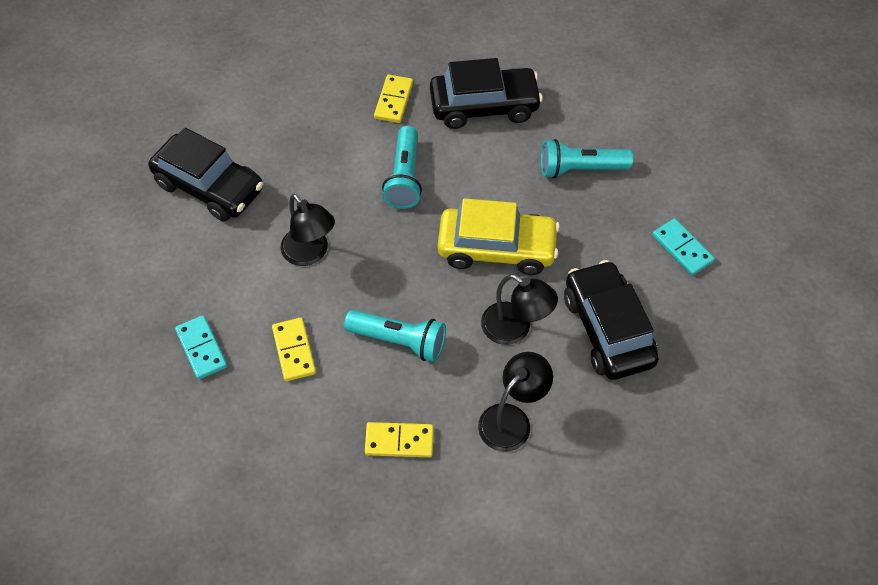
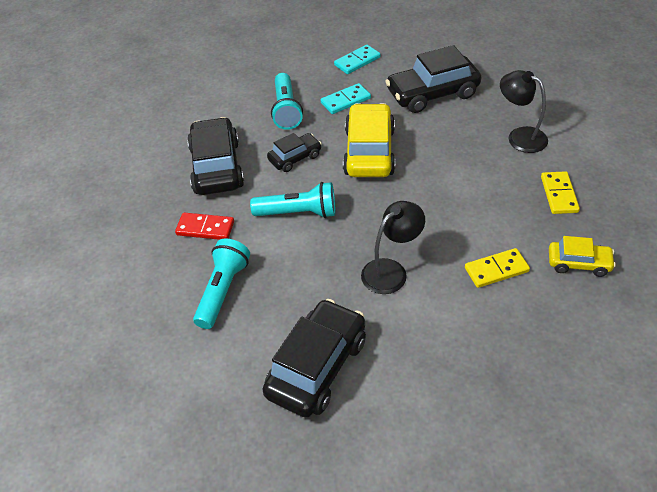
camera: 90 degrees left, 10 degrees down
(202, 348) = (512, 340): turquoise domino -> turquoise domino (345, 100)
(288, 435) = (578, 263): none -> yellow car
(394, 100) = (205, 228): yellow domino -> red domino
(399, 341) = (469, 202): turquoise flashlight -> turquoise flashlight (223, 290)
(492, 176) = (295, 158): none -> black car
(515, 329) = (443, 138): black lamp -> none

